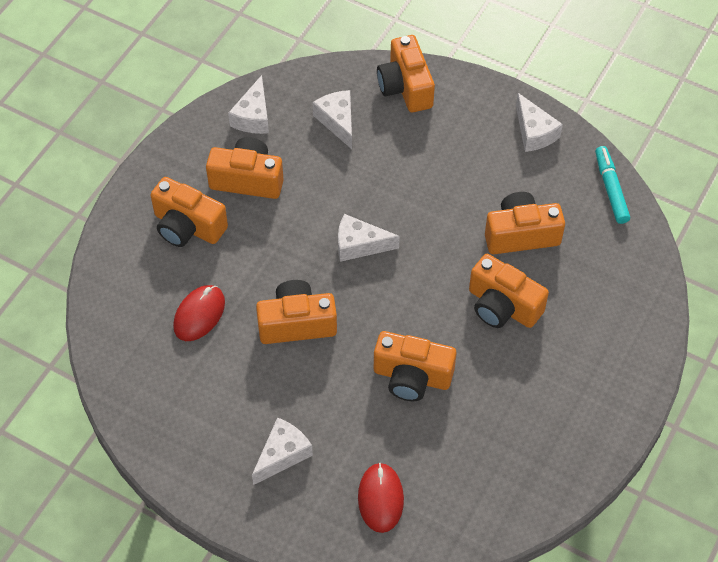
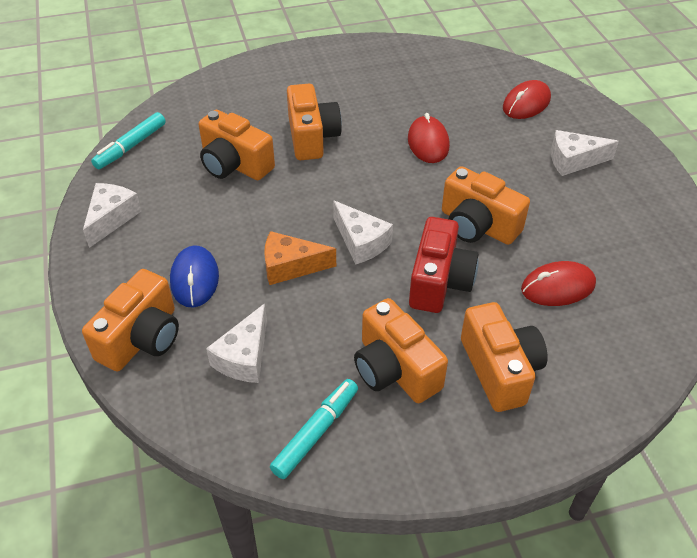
camera: 135 degrees left, 10 degrees down
(253, 116) = (316, 432): white cheese -> turquoise marker
(279, 256) = (439, 281): none -> red camera
(381, 192) = (291, 266): none -> orange cheese
(412, 376) = (428, 142): orange camera -> red mouse
(426, 138) = (194, 279): none -> blue mouse

